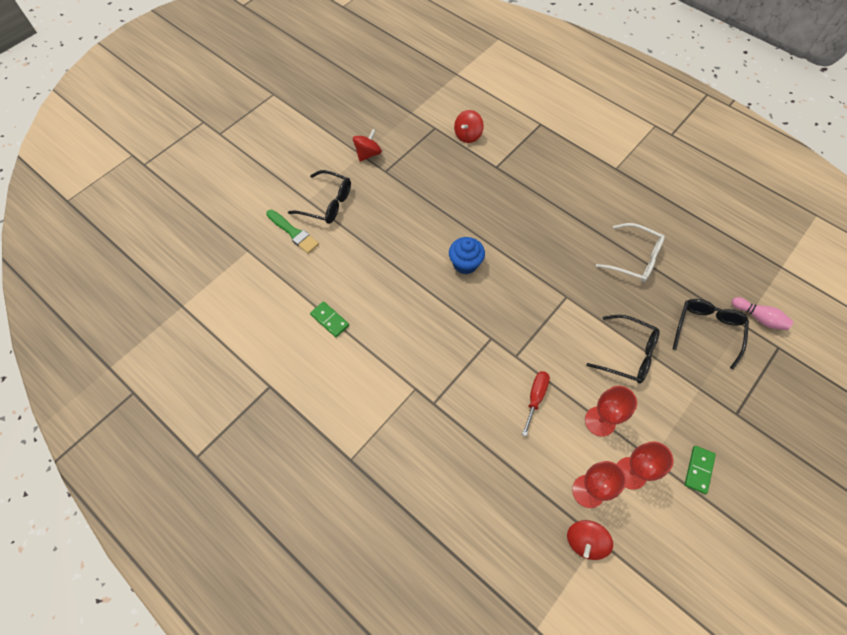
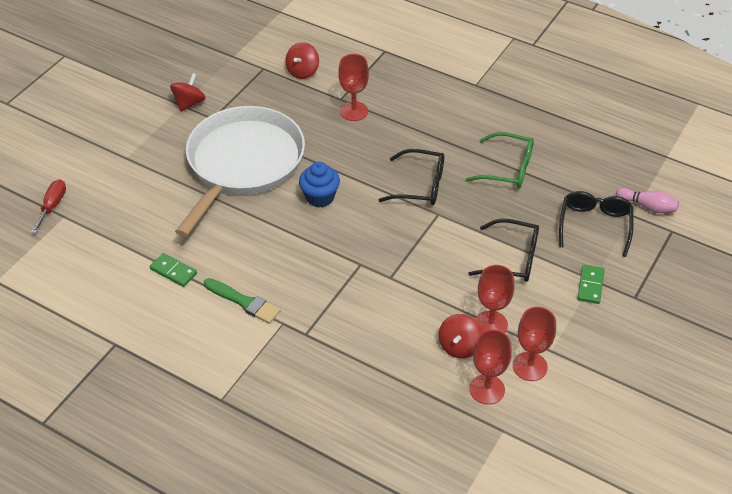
camera: 10 degrees left, 15 degrees down
(293, 233) = (115, 192): green brush -> green brush (244, 302)
(326, 203) = (149, 158): black glasses -> black glasses (420, 185)
(404, 220) = (243, 164): none -> white pan
(506, 181) = (354, 111): none -> red goblet
(535, 397) = (417, 312): red screwdriver -> red screwdriver (52, 206)
(585, 541) = (490, 434): red spinning top -> red spinning top (459, 346)
(634, 258) = (507, 168): white glasses -> green glasses
(698, 470) = (601, 353): green domino -> green domino (590, 285)

